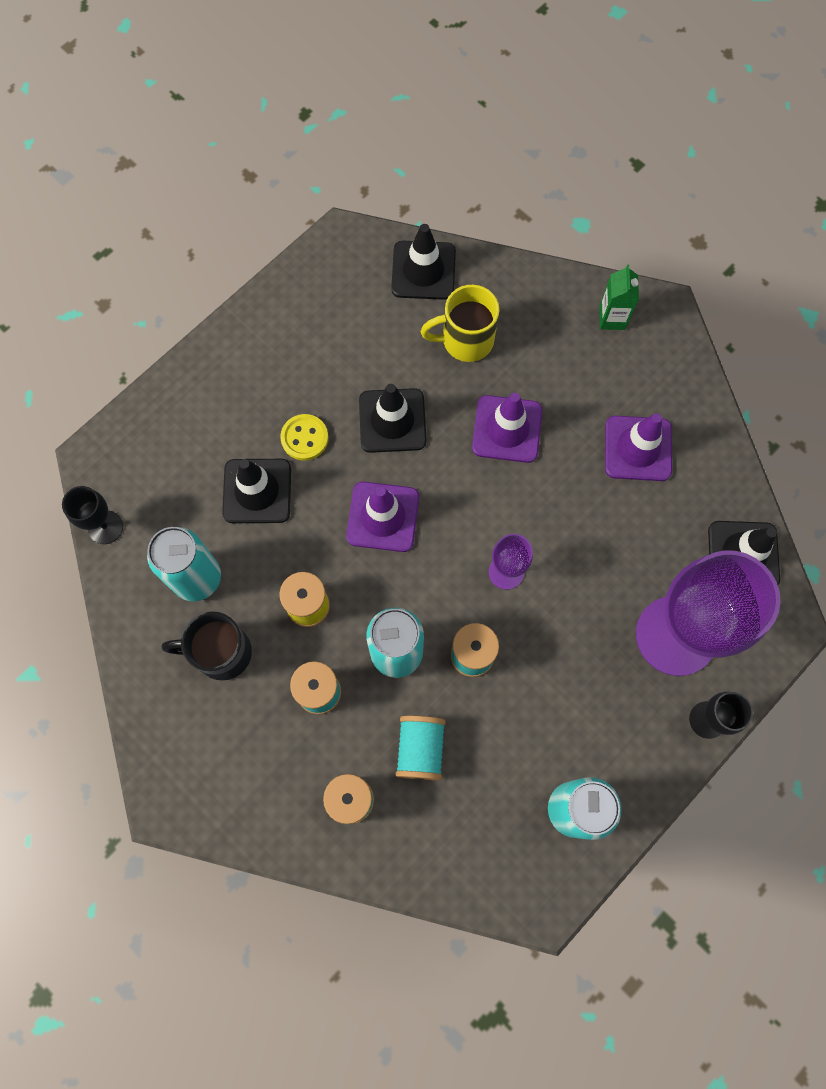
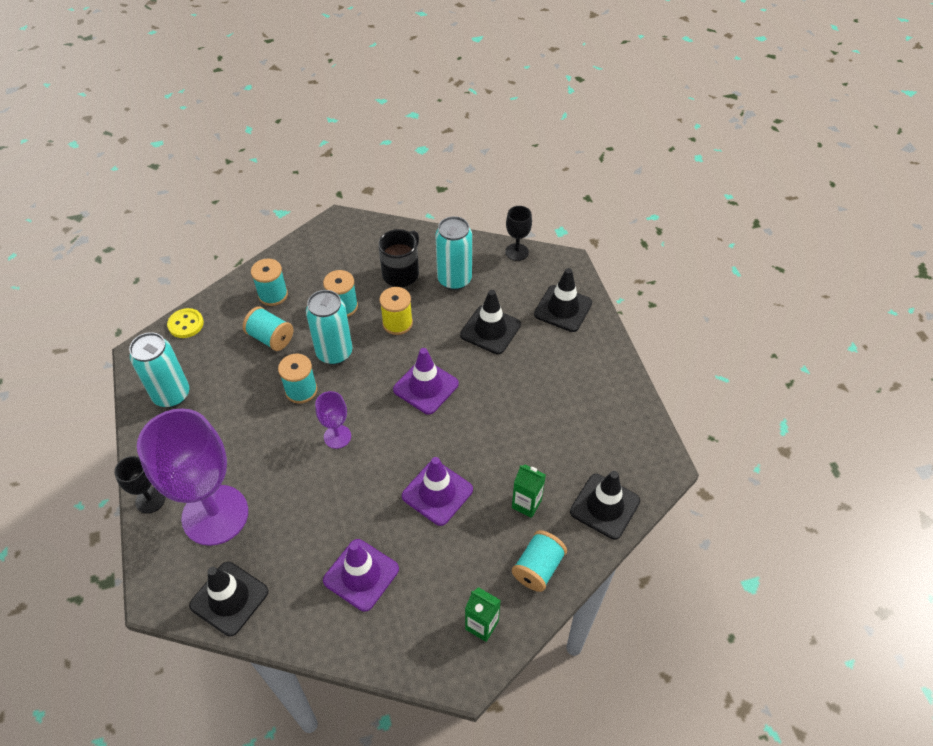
camera: 120 degrees right, 20 degrees down
(304, 438) = (511, 370): yellow button -> yellow button (186, 324)
(392, 421) = (491, 425): black traffic cone -> black traffic cone (563, 308)
(465, 340) = (526, 504): yellow mug -> green carton
(526, 298) = (538, 568): none -> turquoise spool

